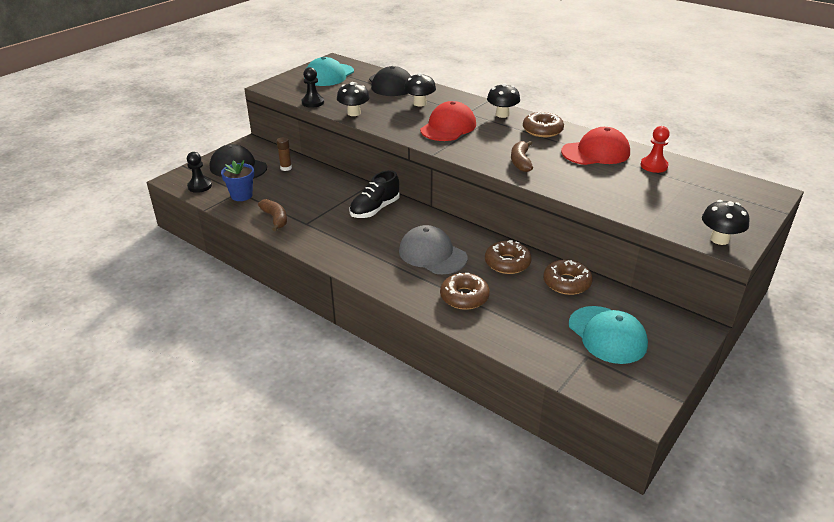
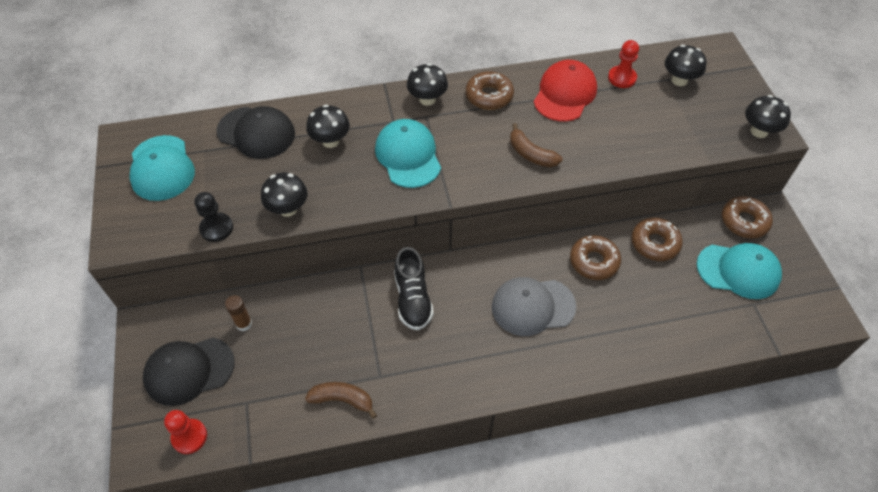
camera: 50 degrees left, 20 degrees up
(199, 186) = (189, 437): black pawn -> red pawn
(241, 195) = (258, 404): blue flower pot -> none
(448, 127) = (408, 156): red cap -> turquoise cap
(464, 297) = (616, 329): brown donut -> brown donut (744, 221)
(700, 187) = (679, 80): none -> black mushroom

